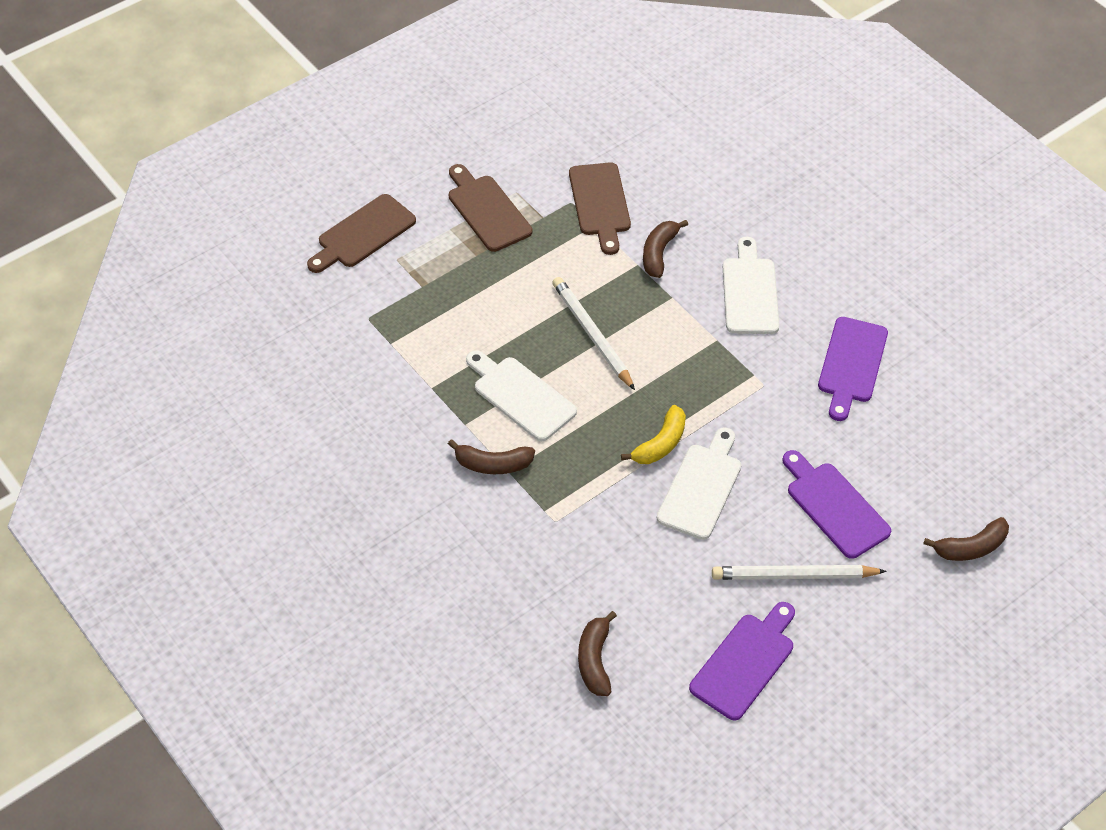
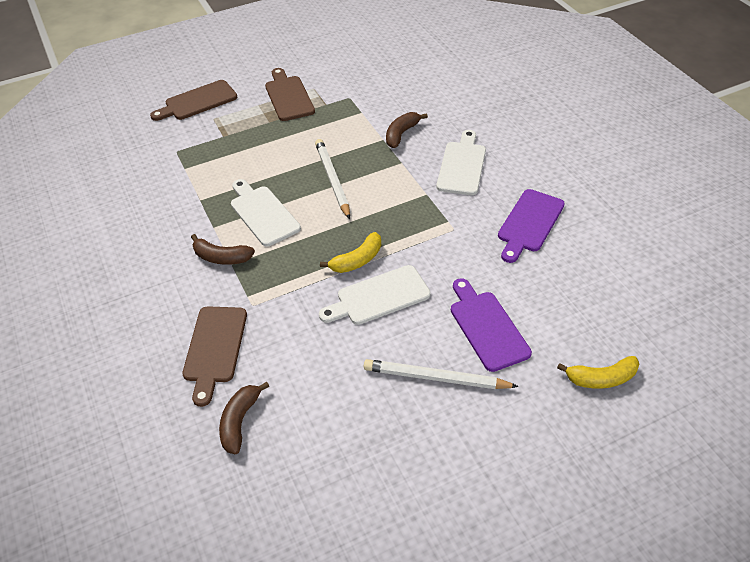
camera: 15 degrees right, 5 degrees down
(600, 203) = (369, 100): brown cutting board -> brown cutting board (215, 348)
(701, 487) = (379, 297): white cutting board -> white cutting board turned 150 degrees counterclockwise
(745, 662) = (369, 446): purple cutting board -> none
(970, 547) = (601, 378): brown banana -> yellow banana

